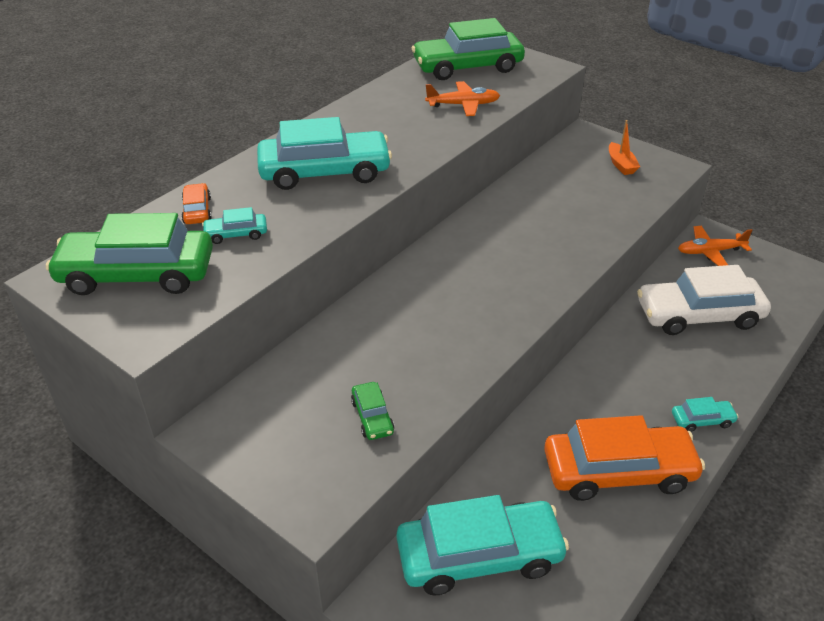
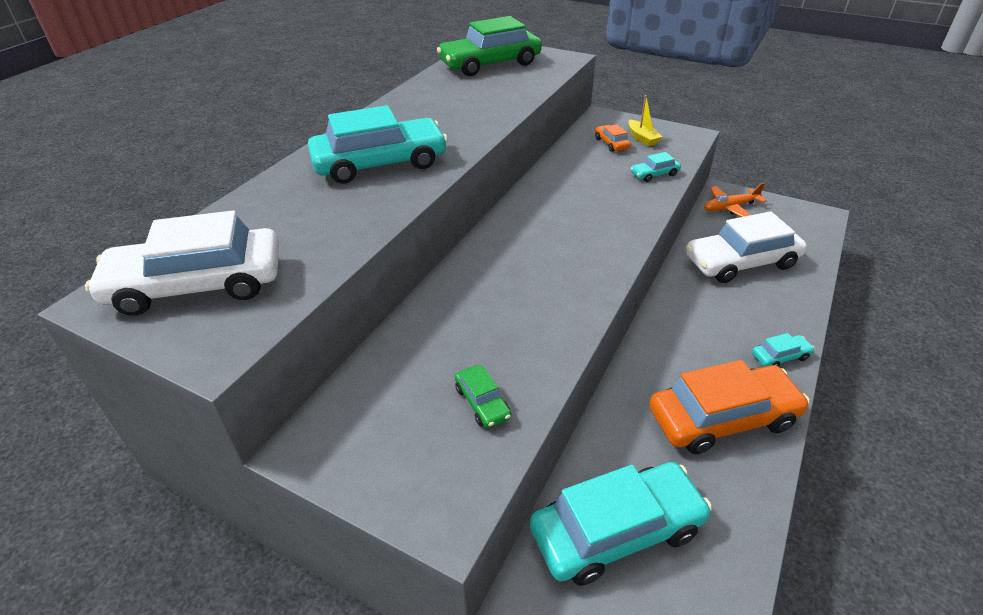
camera: 10 degrees left, 0 degrees up
(137, 274) = (197, 285): green car -> white car
(197, 210) = (254, 213): orange car -> orange car (611, 143)
(236, 234) = (301, 231): turquoise car -> turquoise car (654, 174)
(463, 105) = (497, 94): orange plane -> none
(621, 165) = (642, 138): orange boat -> yellow boat

